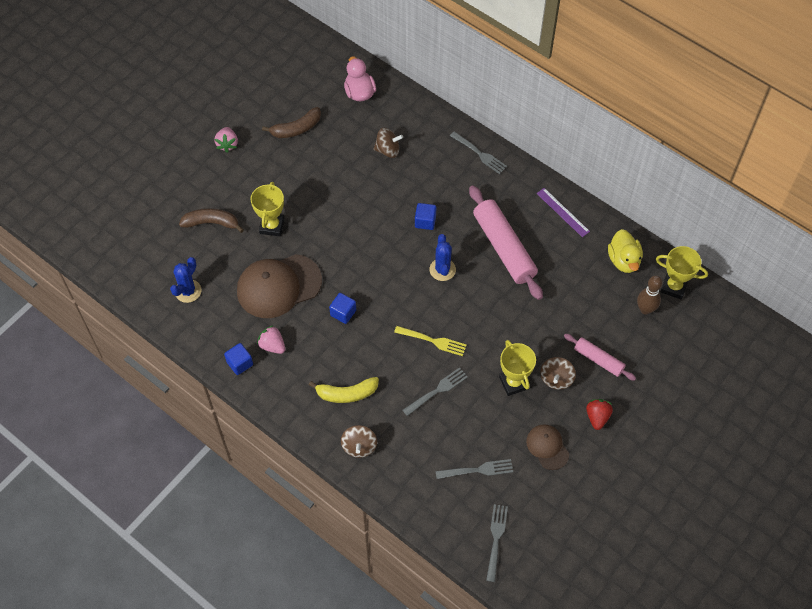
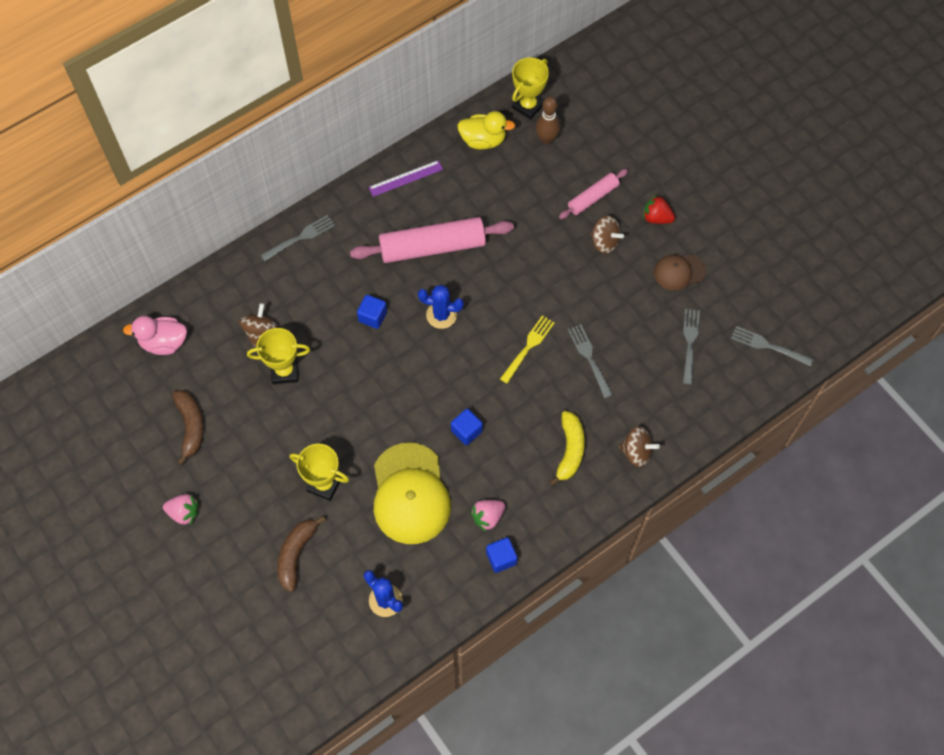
camera: 75 degrees left, 5 degrees up
(278, 286) = (410, 494): brown cap -> yellow cap
(513, 383) = (599, 282): yellow trophy -> yellow trophy (284, 371)

